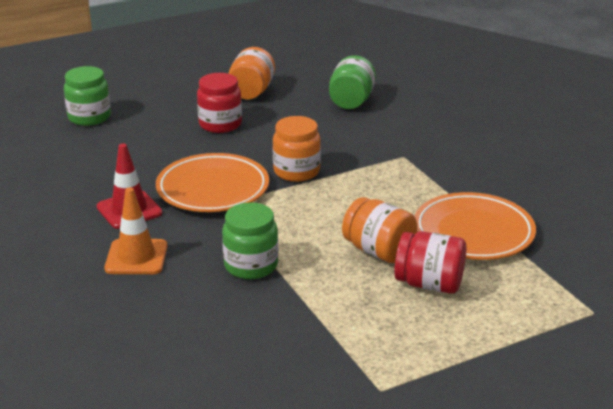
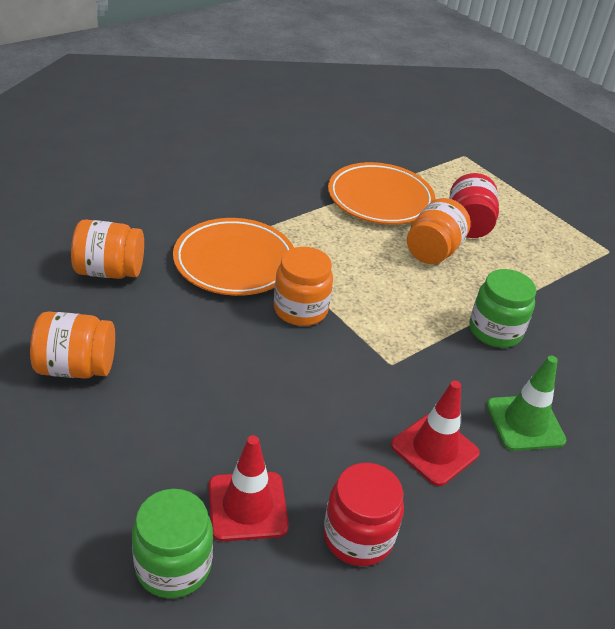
camera: 105 degrees left, 10 degrees up
(117, 139) = (247, 506): none -> red traffic cone
(136, 257) = (525, 423): orange traffic cone -> green traffic cone
(213, 189) = (360, 377): orange plate -> orange plate (234, 262)
(220, 124) = (185, 390): red jar -> red jar (358, 536)
(351, 101) = (109, 271): green jar -> orange jar

